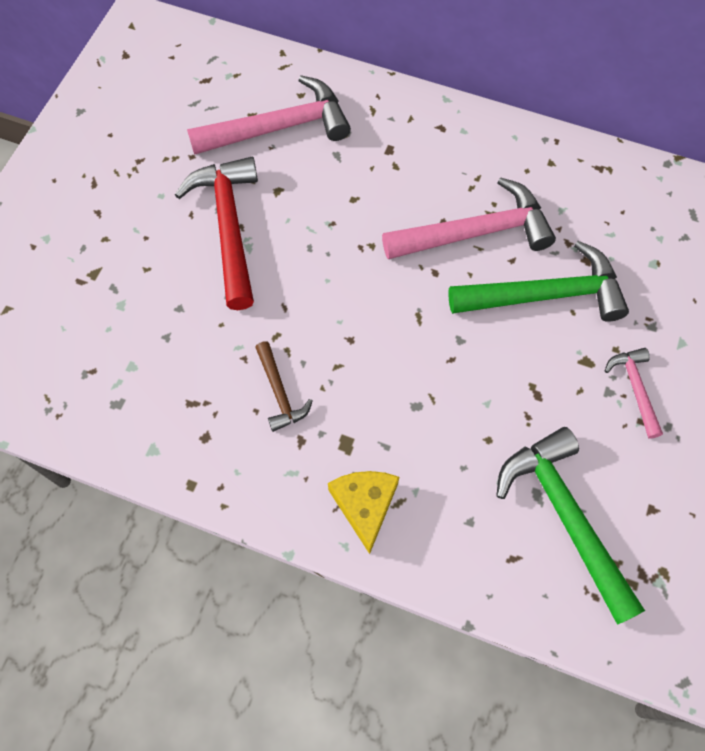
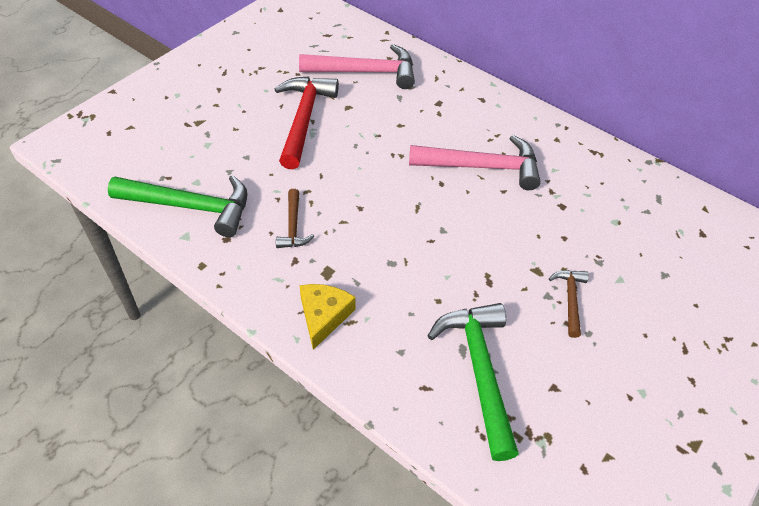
camera: 15 degrees right, 15 degrees down
(545, 295) = (521, 219): green hammer -> green hammer (191, 206)
(635, 388) = (570, 299): pink hammer -> brown hammer

